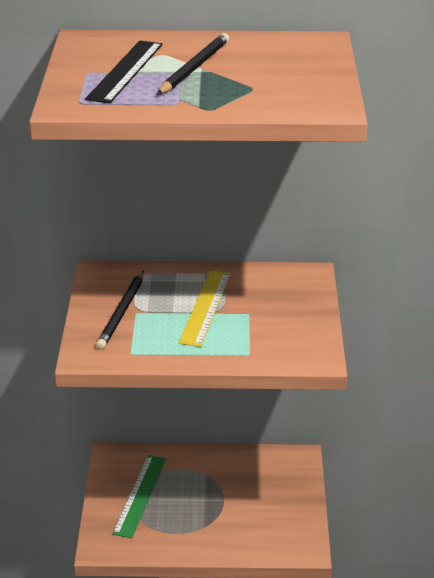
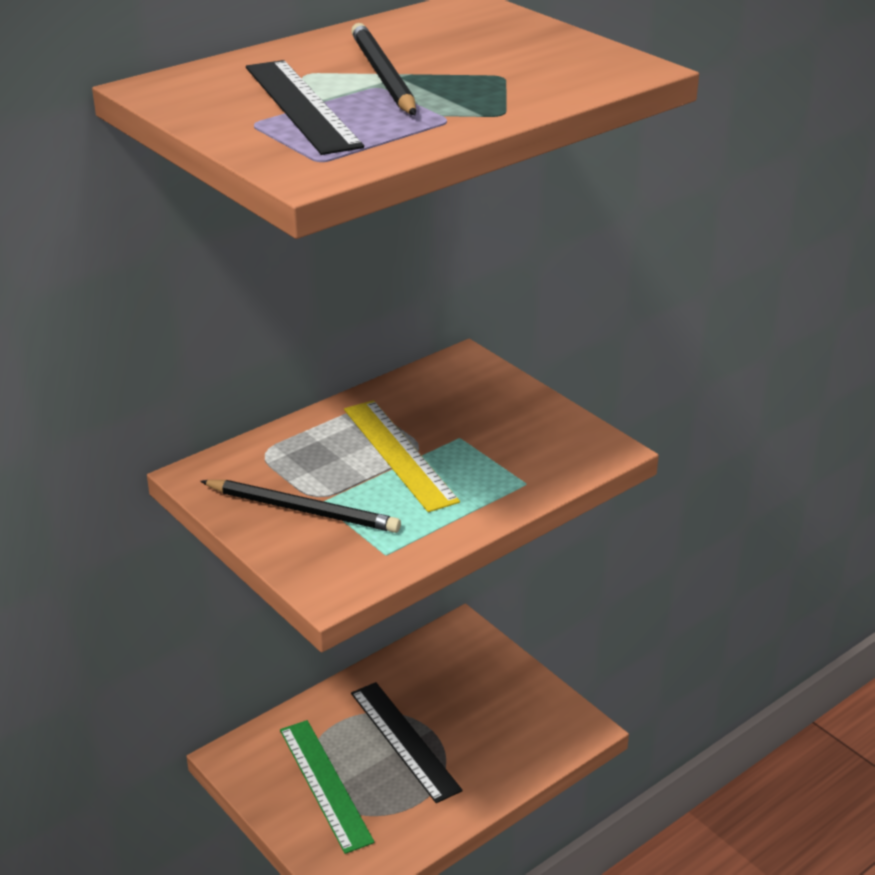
camera: 40 degrees left, 0 degrees up
(122, 312) = (303, 510): black pencil -> black pencil turned 45 degrees counterclockwise
(203, 497) = (404, 741): none -> black ruler

